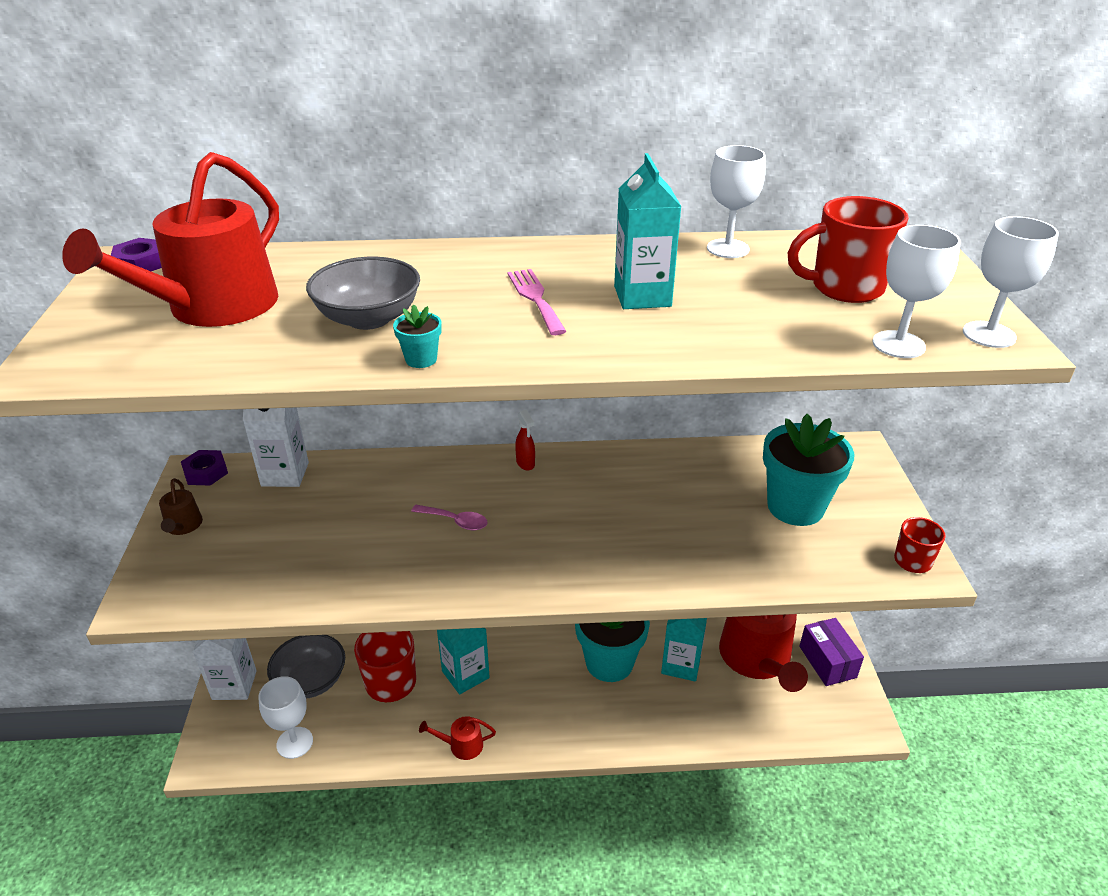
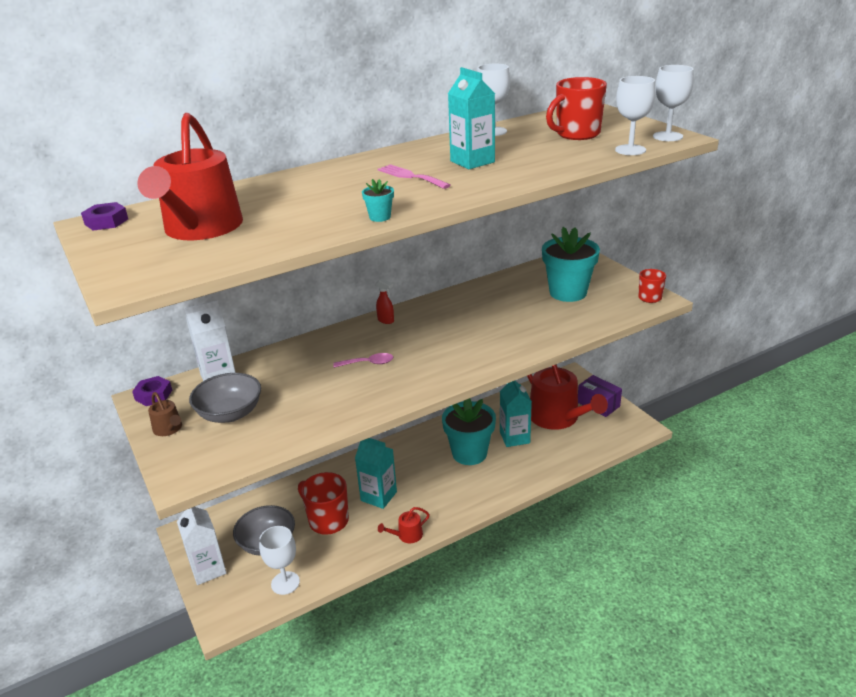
camera: 25 degrees left, 5 degrees down
(369, 318) = (318, 208): grey bowl -> grey bowl (230, 414)

